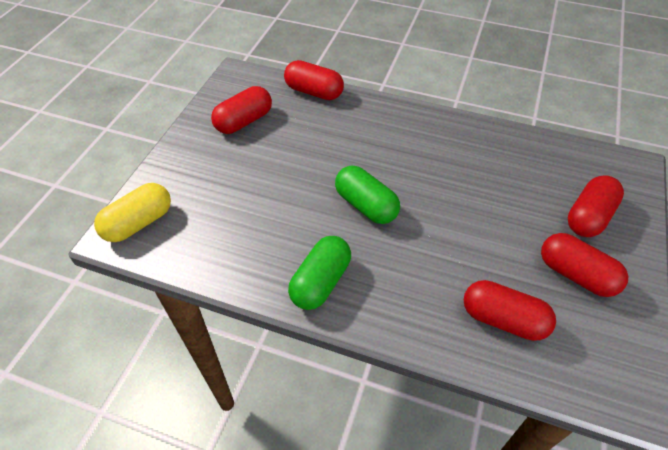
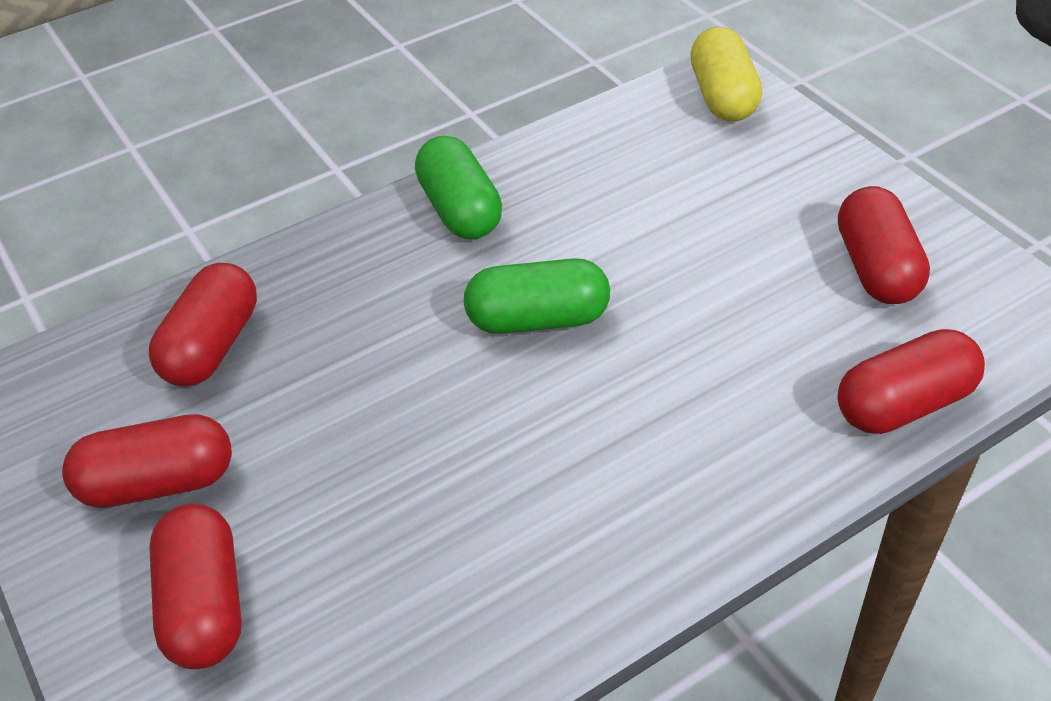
camera: 130 degrees right, 5 degrees down
(503, 319) = (212, 346): red capsule -> red capsule turned 45 degrees counterclockwise

